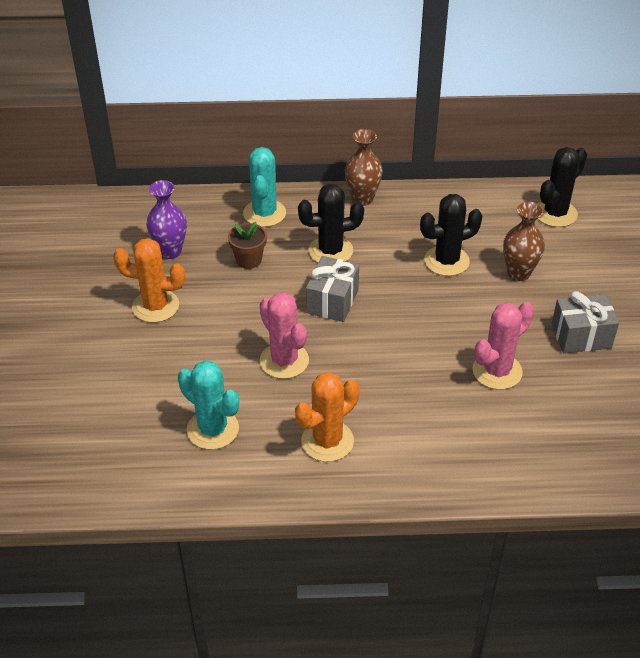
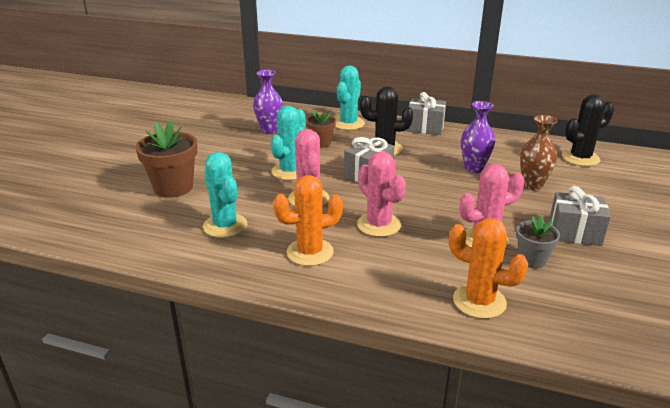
camera: 20 degrees right, 15 degrees down
(111, 386) = (173, 187): none -> brown flower pot
(155, 306) = (238, 154): orange cactus -> orange cactus (479, 301)
(238, 320) = (290, 171): none -> turquoise cactus
(362, 199) = (425, 128): brown vase -> grey gift
(381, 380) = (379, 225): none -> pink cactus
(446, 261) = (474, 168): black cactus -> purple vase
(551, 387) = (532, 260): none -> grey flower pot

